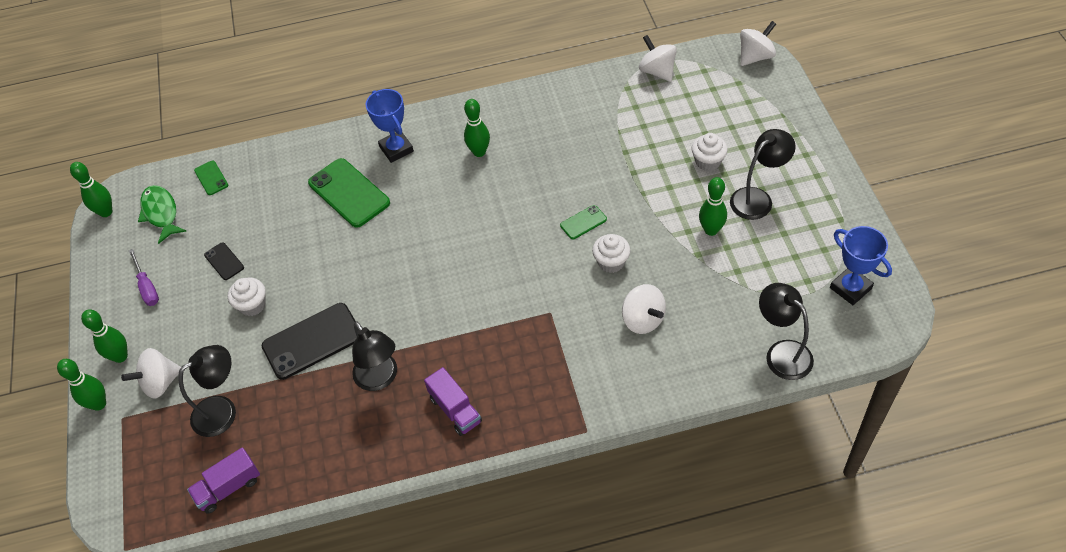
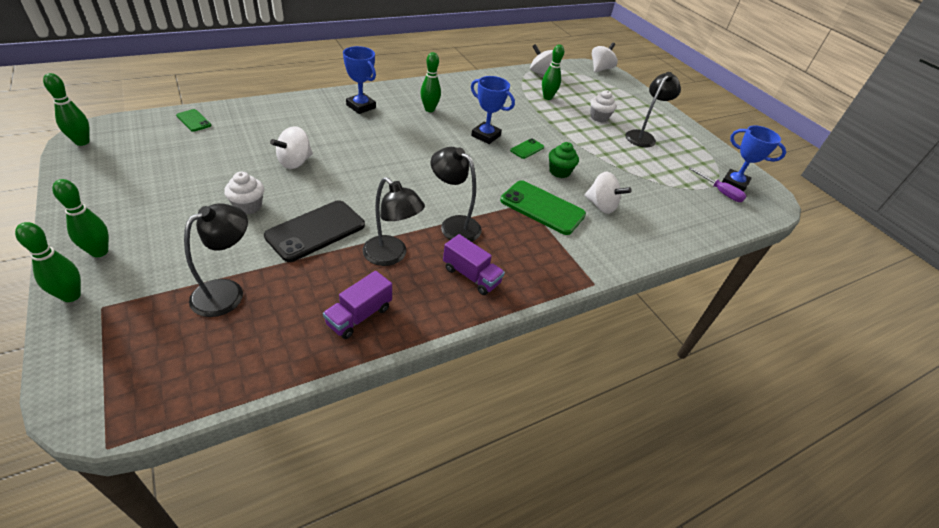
camera: 25 degrees left, 10 degrees down
(147, 287) = (130, 195): purple screwdriver -> purple screwdriver (720, 192)
(160, 383) = (150, 272): white spinning top -> white spinning top (295, 162)
(161, 213) = (143, 143): green fish -> none
(224, 261) = (213, 175): black phone -> none
(229, 487) = (244, 364): purple truck -> purple truck (359, 316)
(349, 193) = (327, 131): green phone -> green phone (542, 208)
(537, 199) = (486, 136): none -> blue trophy
(611, 262) = (559, 172): white cupcake -> green cupcake
(711, 230) = (621, 153): green bowling pin -> green bowling pin (547, 97)
(782, 353) = (713, 223): black lamp -> black lamp (454, 225)

